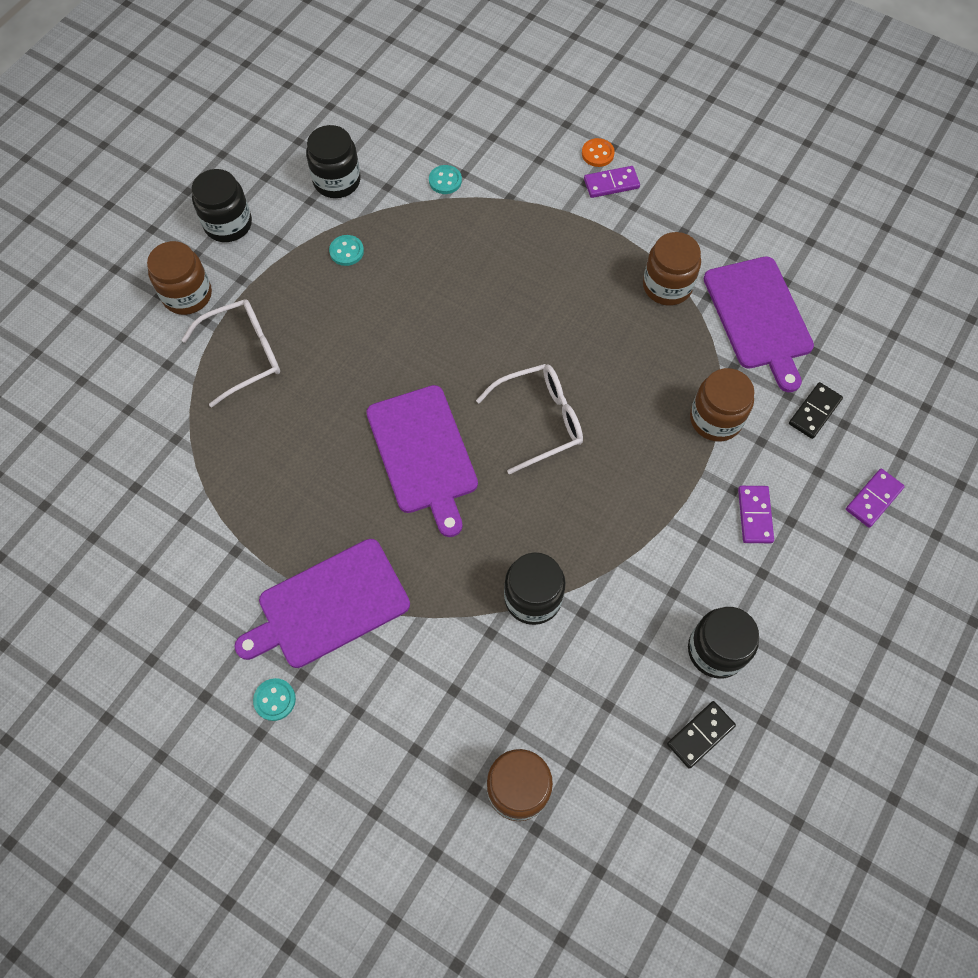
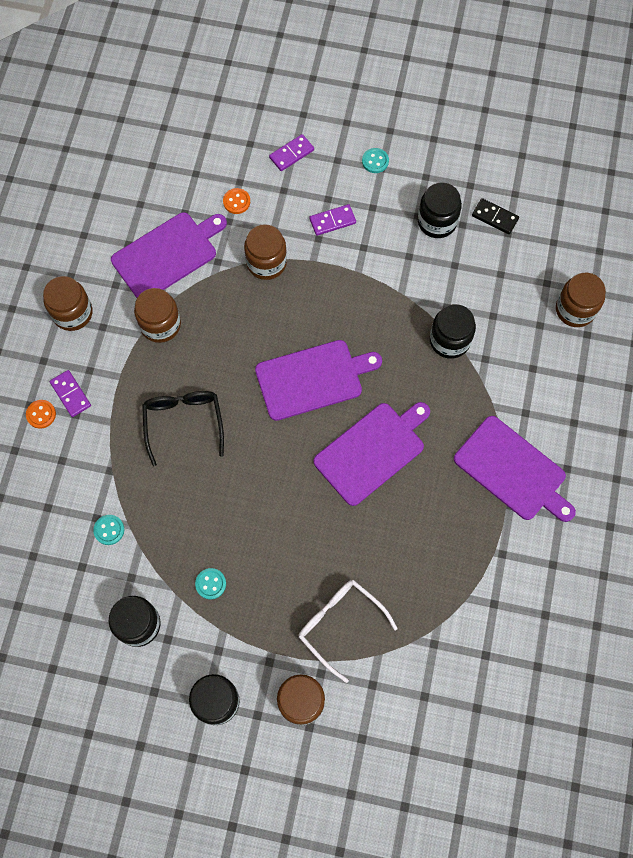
camera: 110 degrees left, 5 degrees up
(275, 700) = (591, 478): turquoise button -> turquoise button (375, 161)
(537, 276) = (183, 422): none -> black glasses
(540, 420) = (313, 379): white glasses -> purple cutting board
(710, 207) = (72, 313): none -> brown jar
(814, 412) = (236, 202): black domino -> orange button
(873, 499) = (291, 154): purple domino -> purple domino turned 60 degrees counterclockwise

